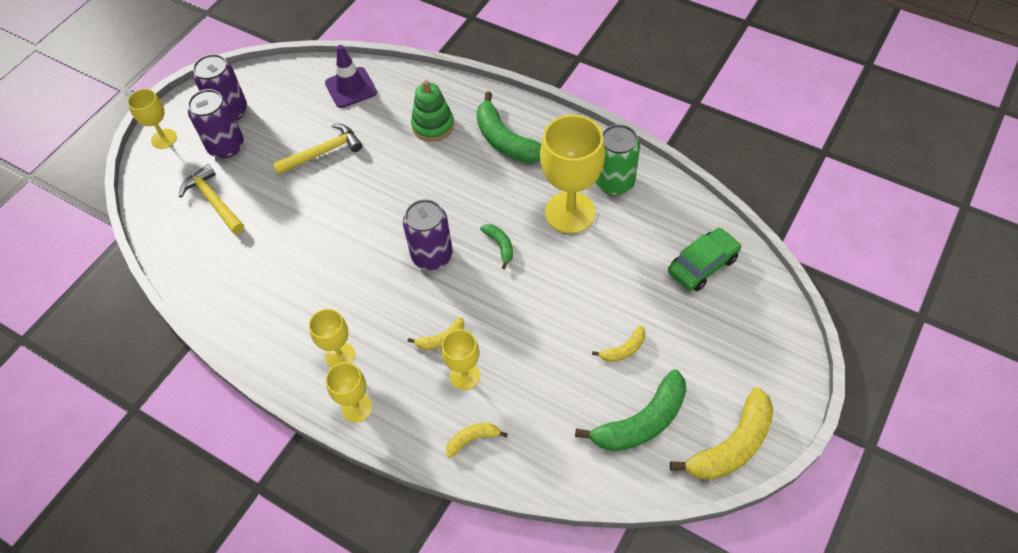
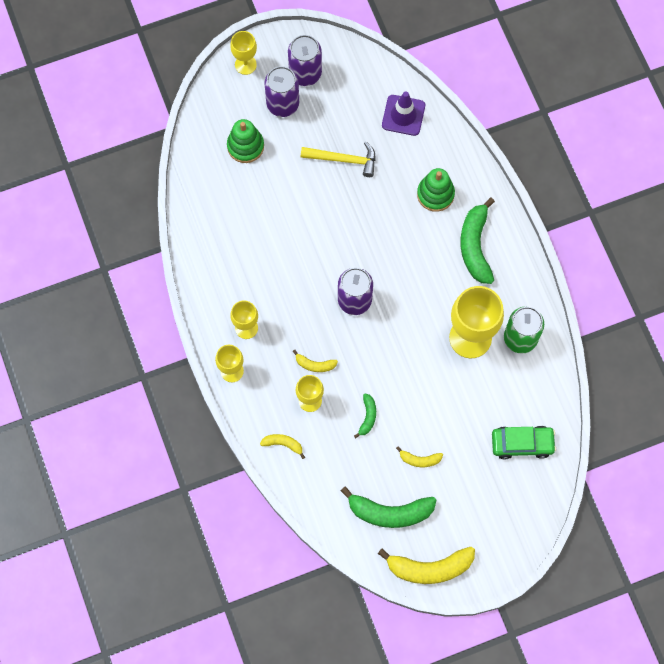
camera: 35 degrees right, 15 degrees up
(214, 201) = (245, 146): yellow hammer -> green stacking toy
(500, 246) = (404, 327): green banana -> green banana (367, 417)

